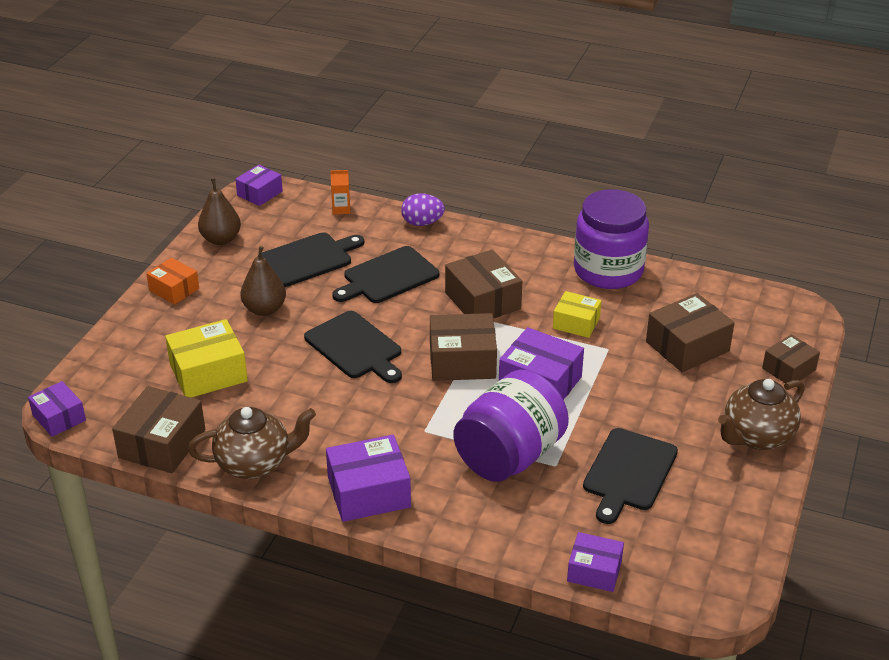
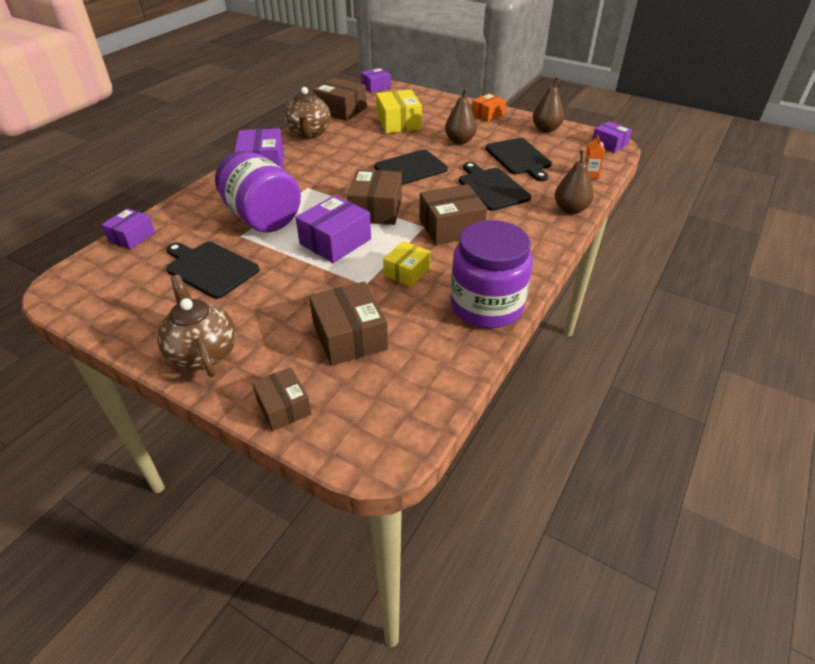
camera: 100 degrees right, 5 degrees up
(422, 223) = (570, 209): purple egg -> brown pear

